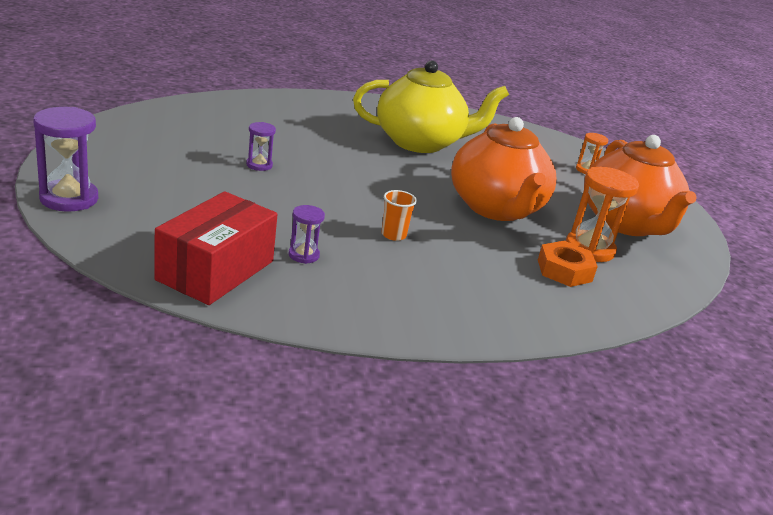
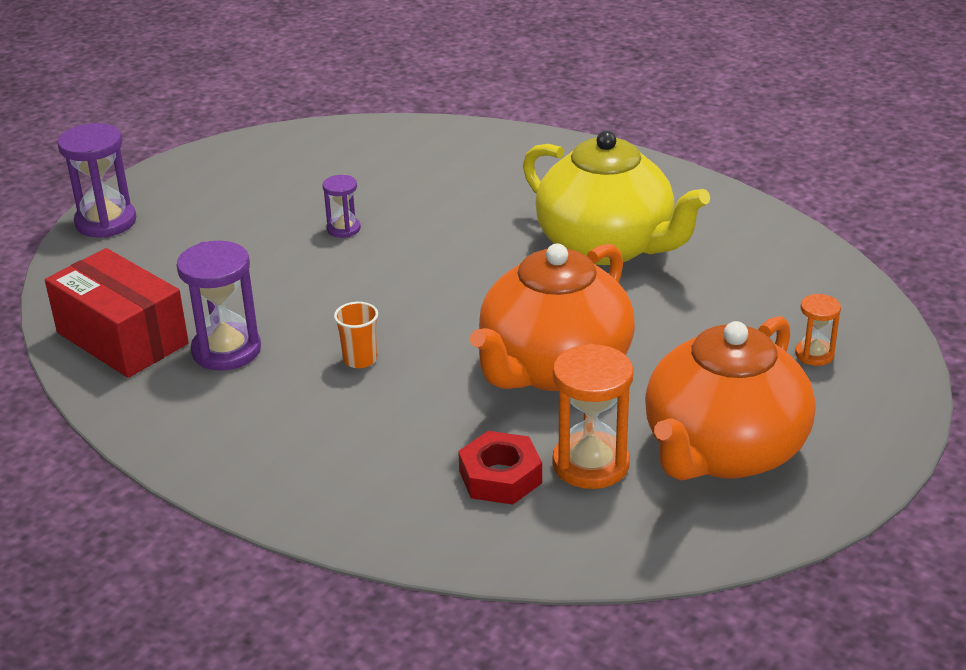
camera: 50 degrees right, 5 degrees up
(215, 270) = (122, 338): red box -> red box turned 60 degrees clockwise
(303, 255) = (226, 350): purple hourglass -> purple hourglass, size x1.83
(564, 270) = (500, 477): orange nut -> red nut

